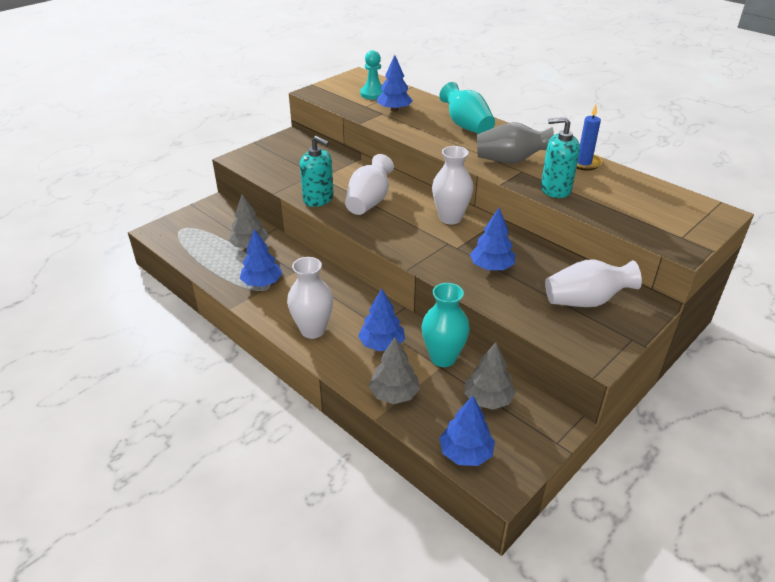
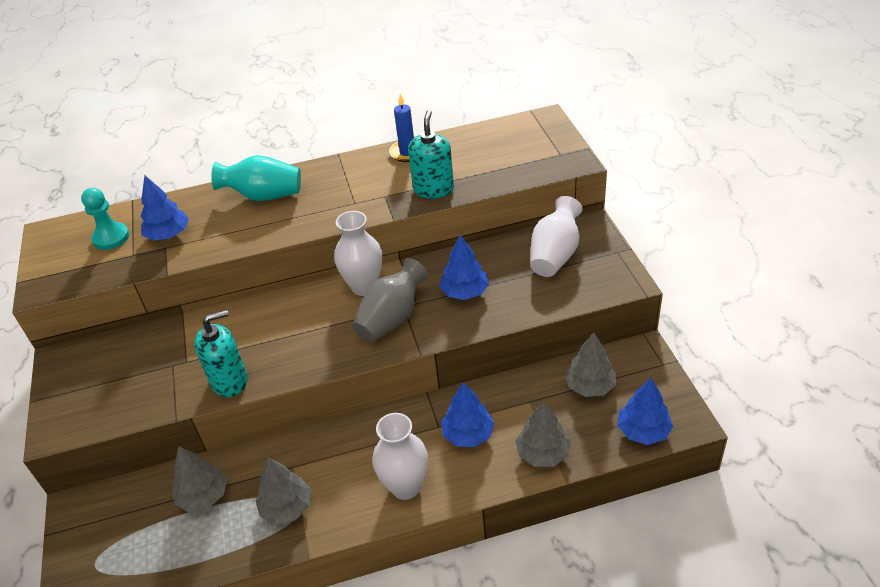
camera: 55 degrees left, 5 degrees up
(262, 283) = (287, 507): blue tree -> grey tree
(369, 201) = (276, 338): white vase -> none
(443, 358) = (518, 394): turquoise vase -> none
(510, 160) = (359, 195): grey vase -> grey vase (392, 318)
(555, 189) = (433, 189): turquoise soap dispenser -> turquoise soap dispenser turned 150 degrees clockwise

